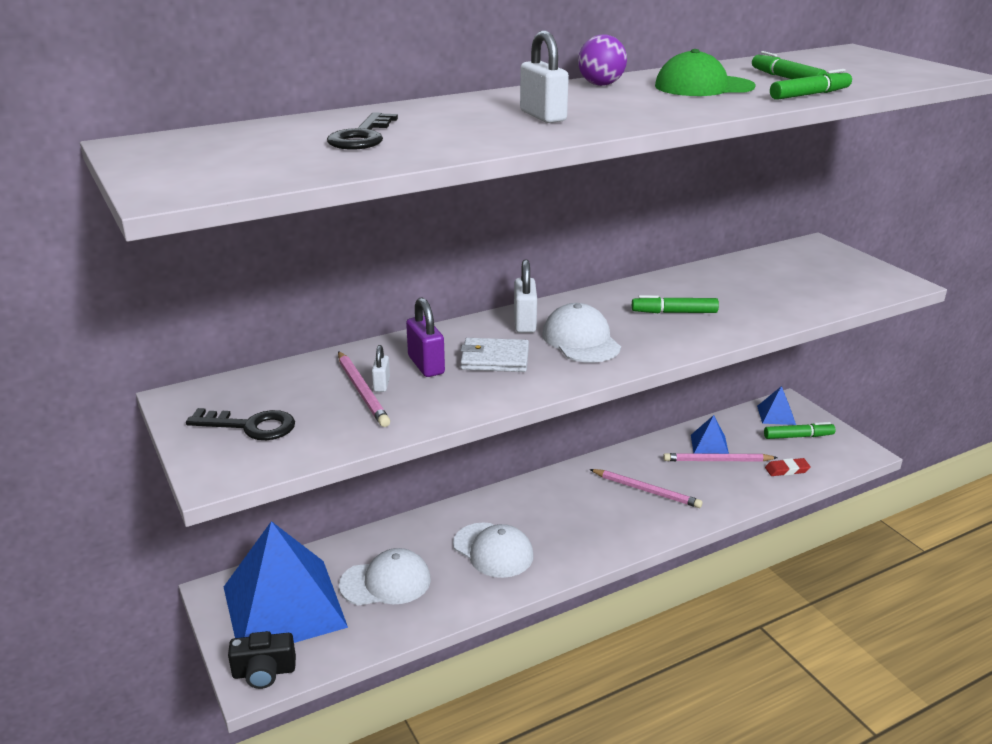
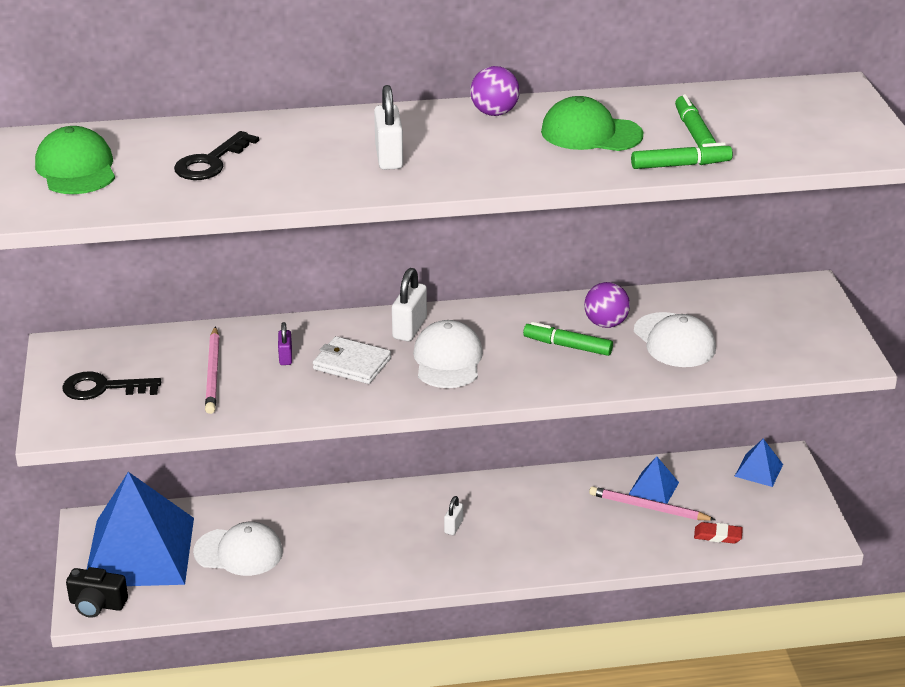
camera: 20 degrees right, 5 degrees up
(210, 156) = (76, 169): none -> green cap
(251, 426) = (103, 388): black key -> black key turned 150 degrees clockwise
(381, 384) = (233, 370): white padlock -> white padlock (453, 526)
(426, 365) = (285, 357): purple padlock -> purple padlock, size x0.58
(493, 550) = (354, 546): white cap -> white cap (674, 341)
(646, 490) = (547, 522): pink pencil -> none
(689, 292) = (605, 323): none -> purple ball
(798, 436) = (762, 501): green marker -> none

